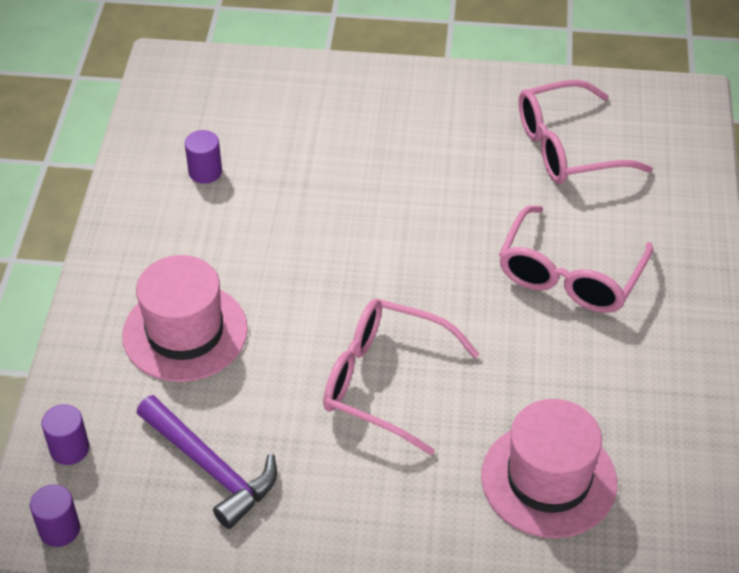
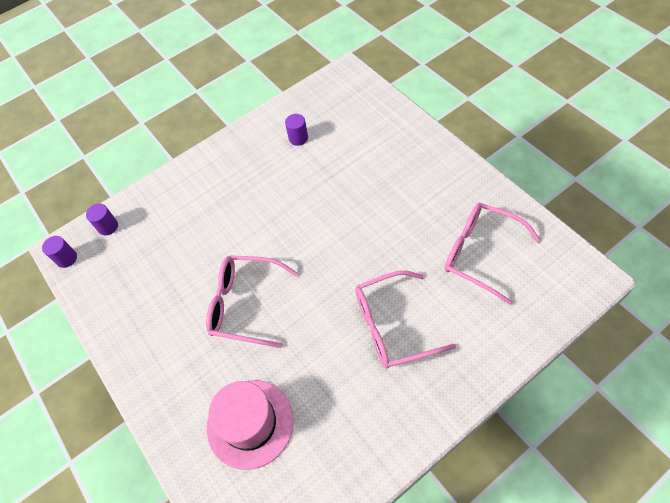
camera: 55 degrees right, 10 degrees up
(185, 332) = (202, 210): pink hat -> none
(210, 468) = (139, 281): purple hammer -> none
(385, 382) = (245, 304): pink glasses -> pink glasses turned 60 degrees counterclockwise

